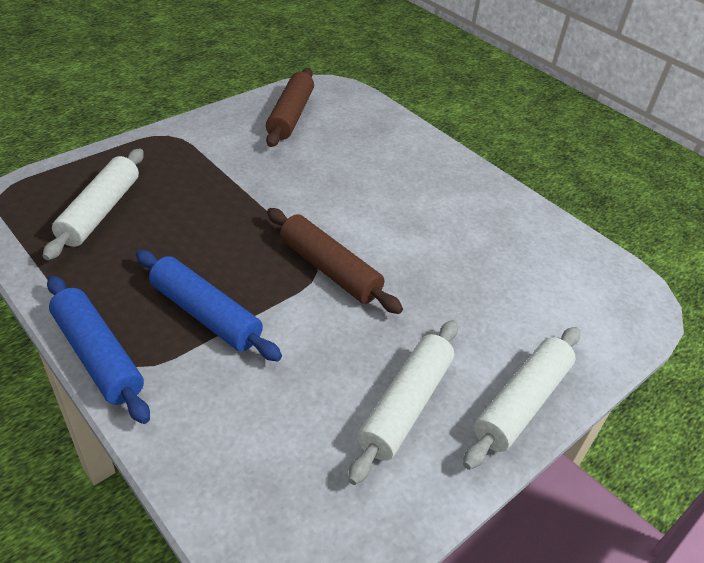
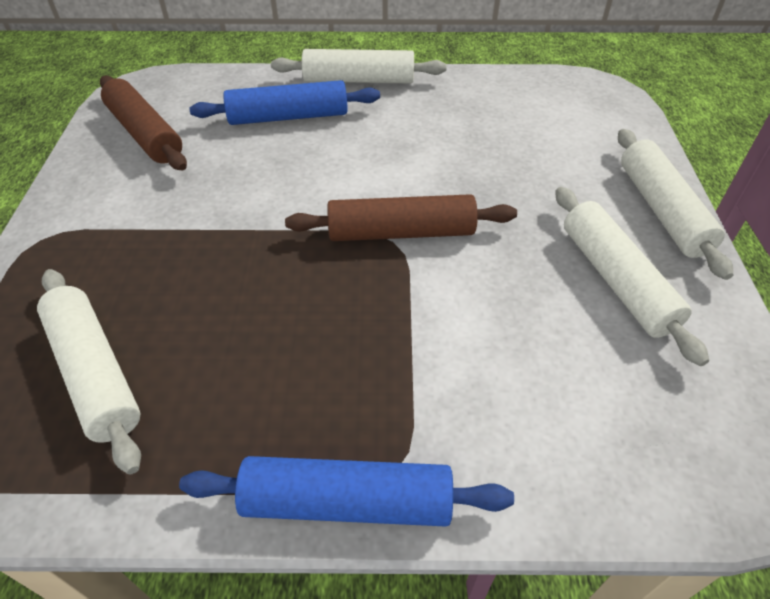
camera: 45 degrees left, 5 degrees up
(205, 314) = (373, 362): blue rolling pin -> blue rolling pin (288, 117)
(462, 167) = (359, 80): none -> white rolling pin

